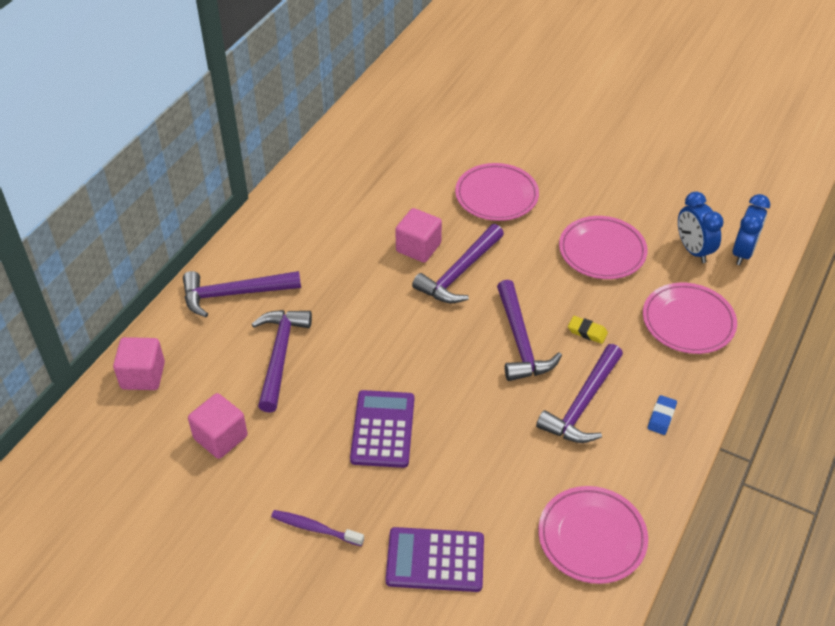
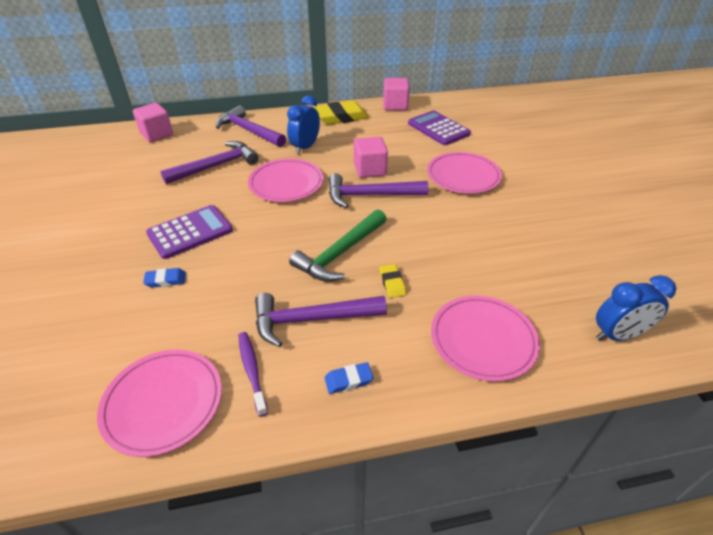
camera: 50 degrees right, 5 degrees down
(220, 437) = (130, 177): pink cube -> pink cube (395, 105)
(294, 208) = (340, 117): none -> yellow eraser
(315, 528) = (77, 246): purple toothbrush -> purple toothbrush (252, 371)
(435, 560) = (79, 317): purple calculator -> purple calculator (438, 129)
(441, 477) = (166, 280): none -> blue eraser
(520, 341) = (340, 253): purple hammer -> green hammer
(602, 251) = (487, 248): pink plate -> pink plate (286, 183)
(693, 250) = (568, 300): blue clock -> blue clock (305, 147)

